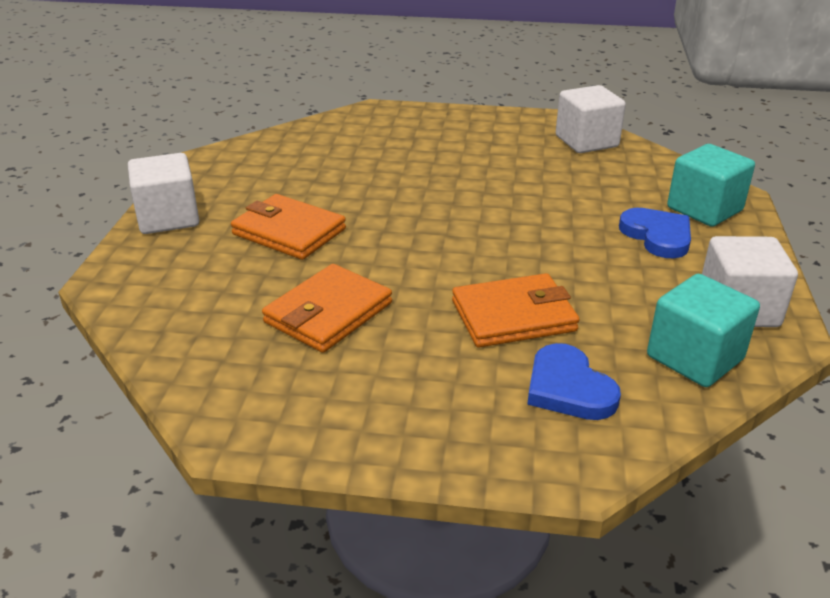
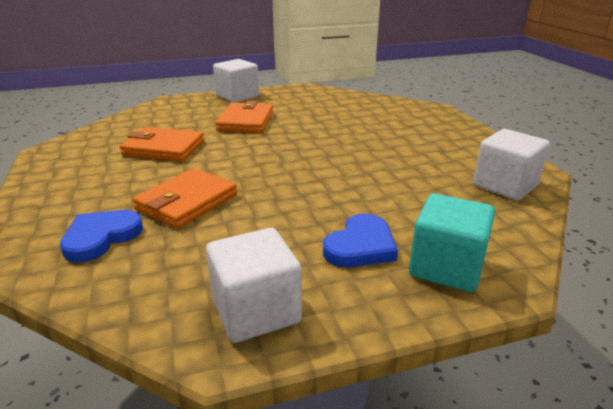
camera: 65 degrees right, 5 degrees down
(513, 316) = (187, 202): orange wallet -> orange wallet turned 75 degrees clockwise
(694, 358) = (158, 292): turquoise cube -> none

